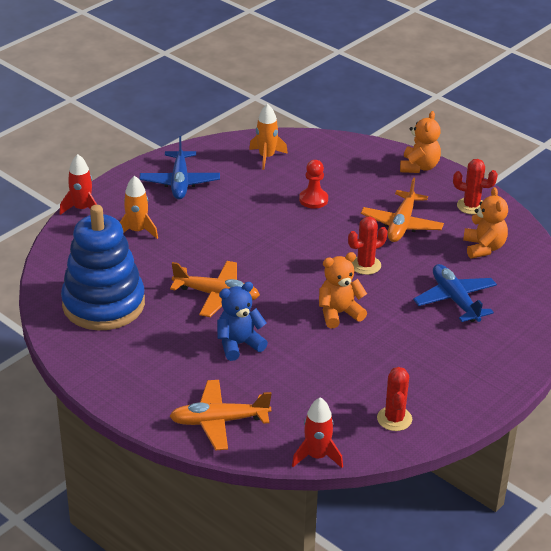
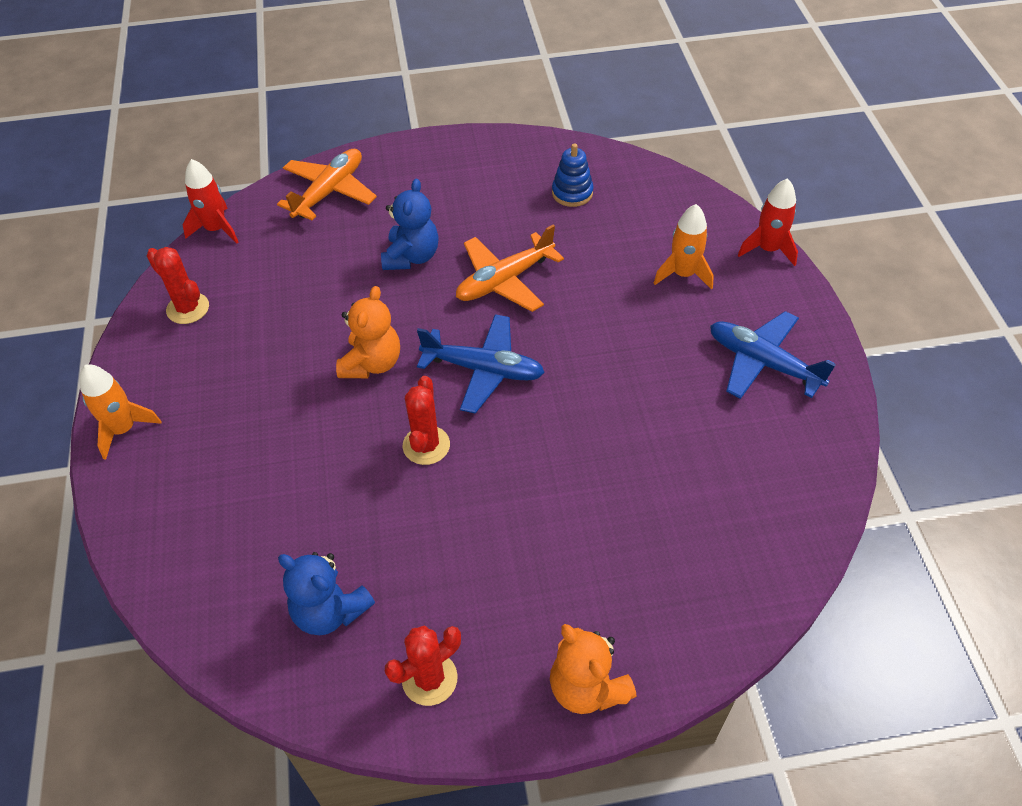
camera: 130 degrees right, 15 degrees up
(103, 304) = (572, 193): blue stacking toy -> blue stacking toy, size x0.42
(266, 157) = (762, 494): orange rocket -> orange rocket (123, 429)
(313, 200) = (610, 482): red pawn -> none
(401, 224) = (468, 547): orange plane -> none
(455, 300) = (276, 492): blue plane -> blue plane (484, 370)
(483, 248) = (330, 611): orange teddy bear -> blue teddy bear

